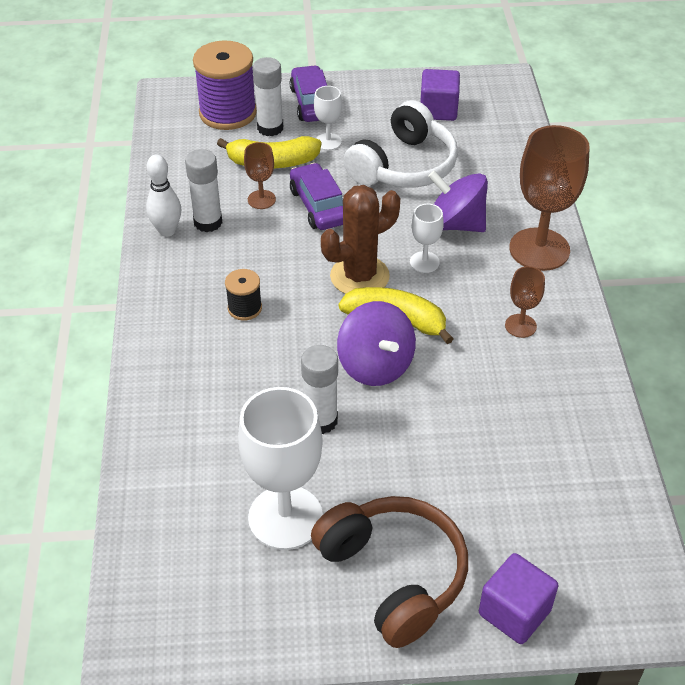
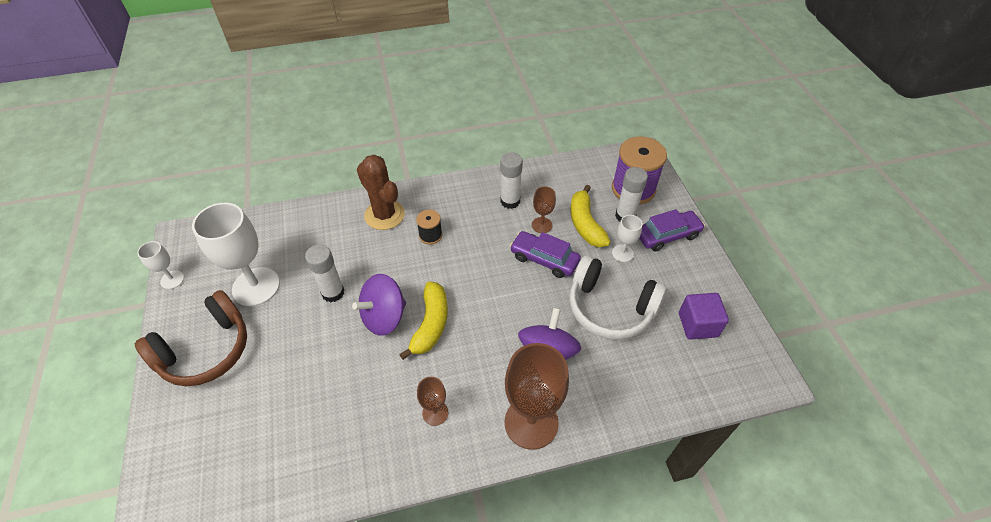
camera: 80 degrees right, 5 degrees up
(167, 231) = (496, 183): white bowling pin -> none
(319, 206) = (544, 259): purple car -> purple car turned 120 degrees counterclockwise
(359, 276) = (473, 295): brown cactus -> brown cactus (384, 215)
(424, 262) = (497, 336): white goblet -> white goblet (172, 280)
(514, 612) = (166, 426): purple cube -> none

